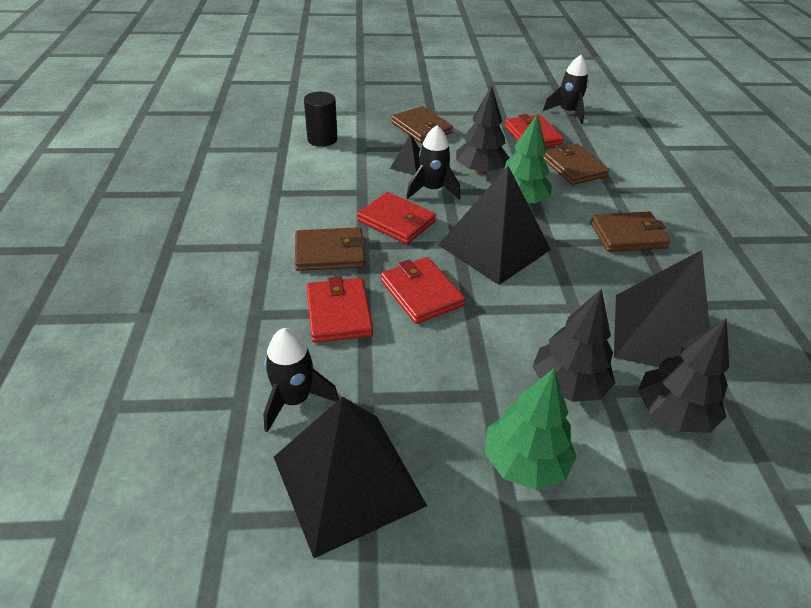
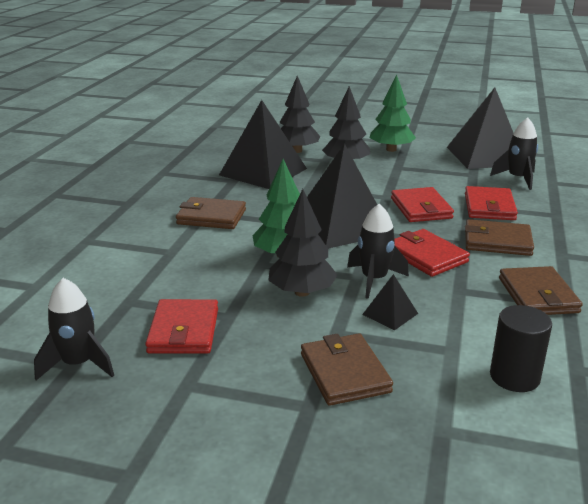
camera: 160 degrees left, 15 degrees down
(573, 167) = (183, 279): brown wallet -> brown wallet (538, 295)

